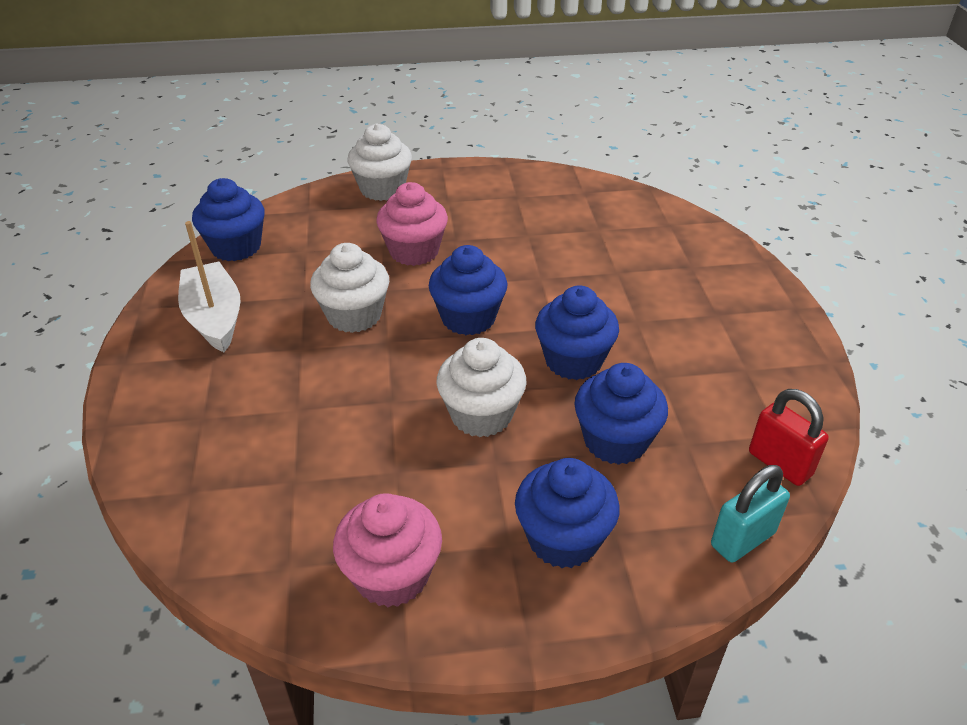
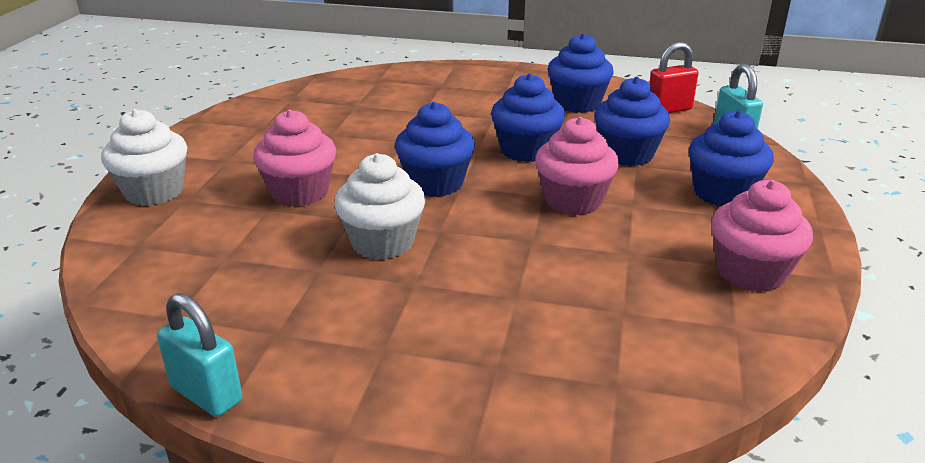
camera: 70 degrees left, 10 degrees down
(155, 296) = (206, 394): none -> turquoise padlock
(214, 318) = (306, 342): white boat -> none
(236, 247) = (159, 310): blue cupcake -> blue cupcake (577, 103)
(481, 415) = (573, 200): white cupcake -> pink cupcake

